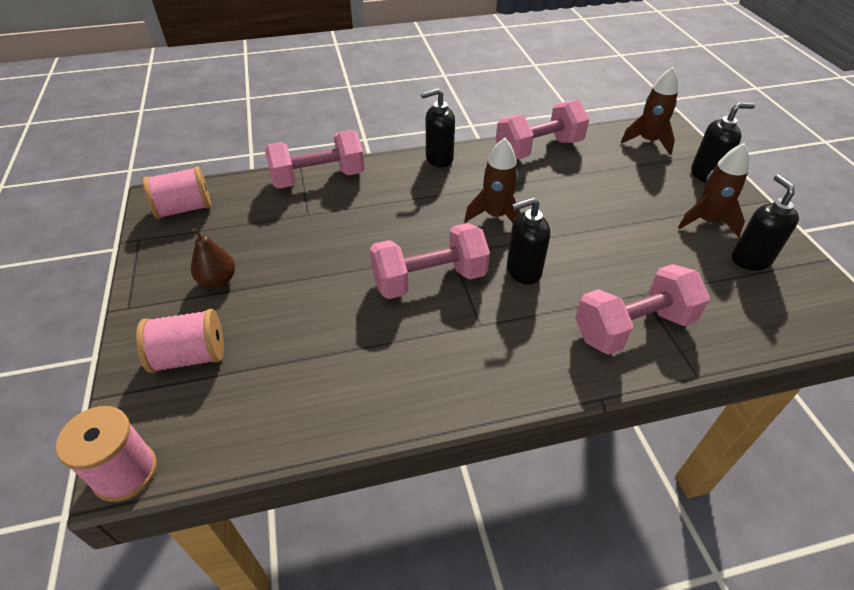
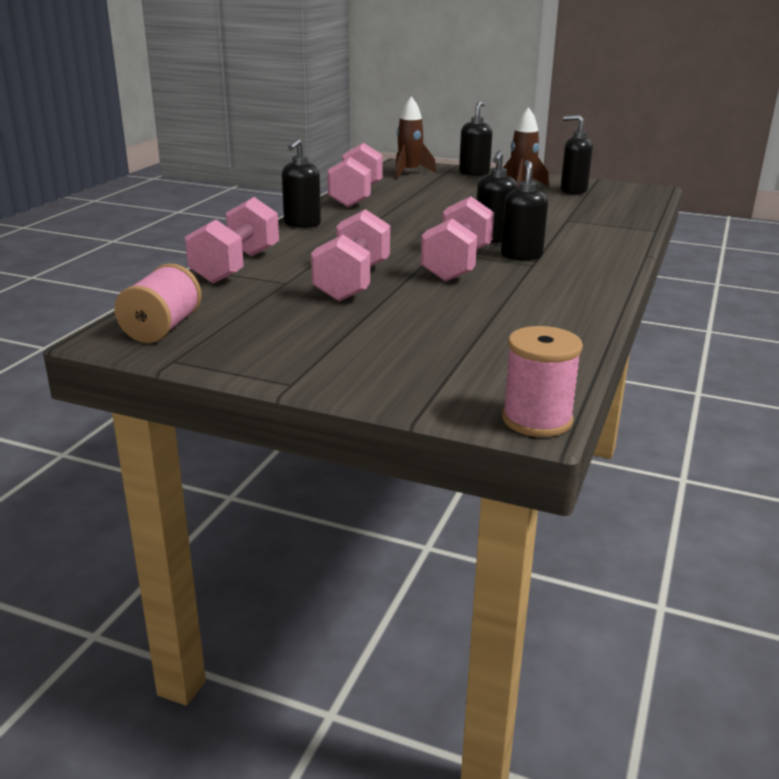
camera: 55 degrees left, 20 degrees down
(190, 356) = (417, 367): pink spool -> none
(218, 280) = (321, 336): brown pear -> none
(495, 216) = (415, 229): brown rocket -> none
(496, 308) = (521, 255): none -> black soap dispenser
(633, 327) = (594, 230): pink dumbbell -> pink dumbbell (353, 282)

